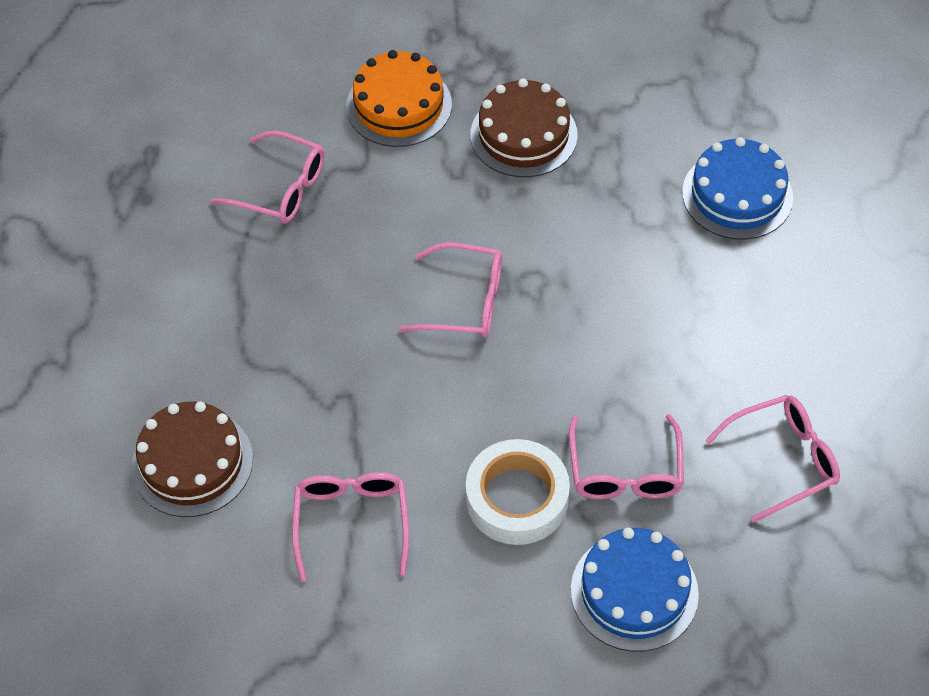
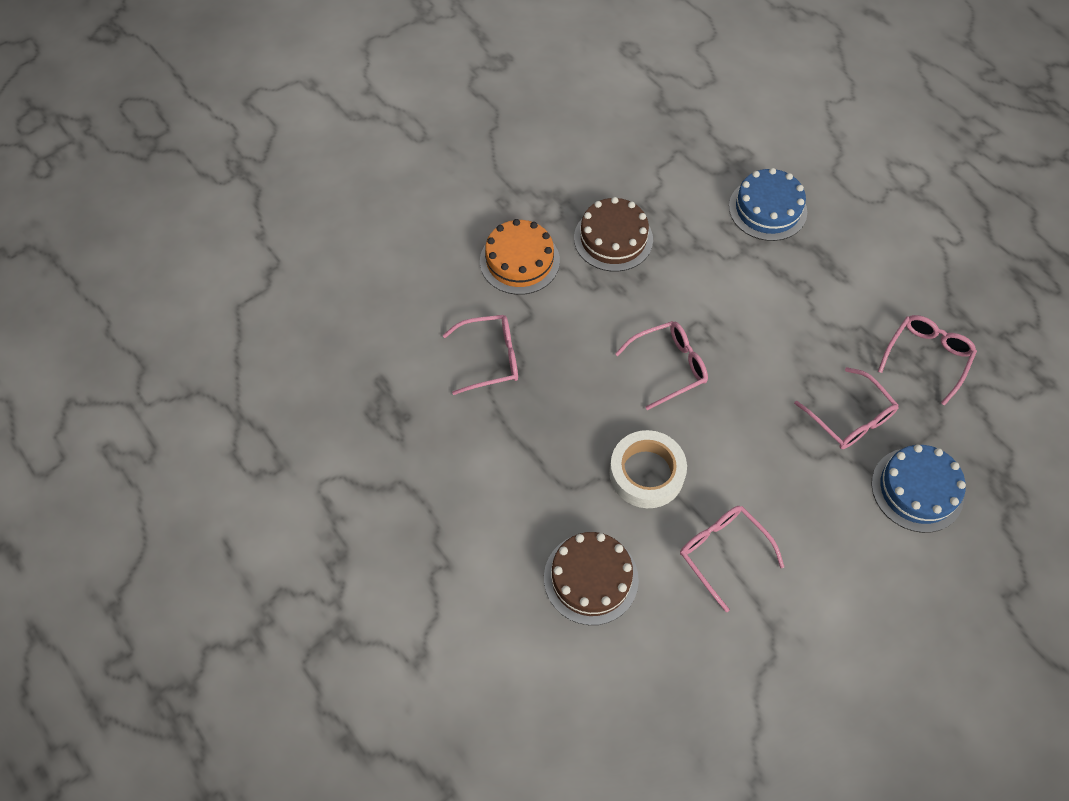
camera: 35 degrees left, 5 degrees up
(517, 498) = (805, 474): white tape -> white tape (646, 473)

